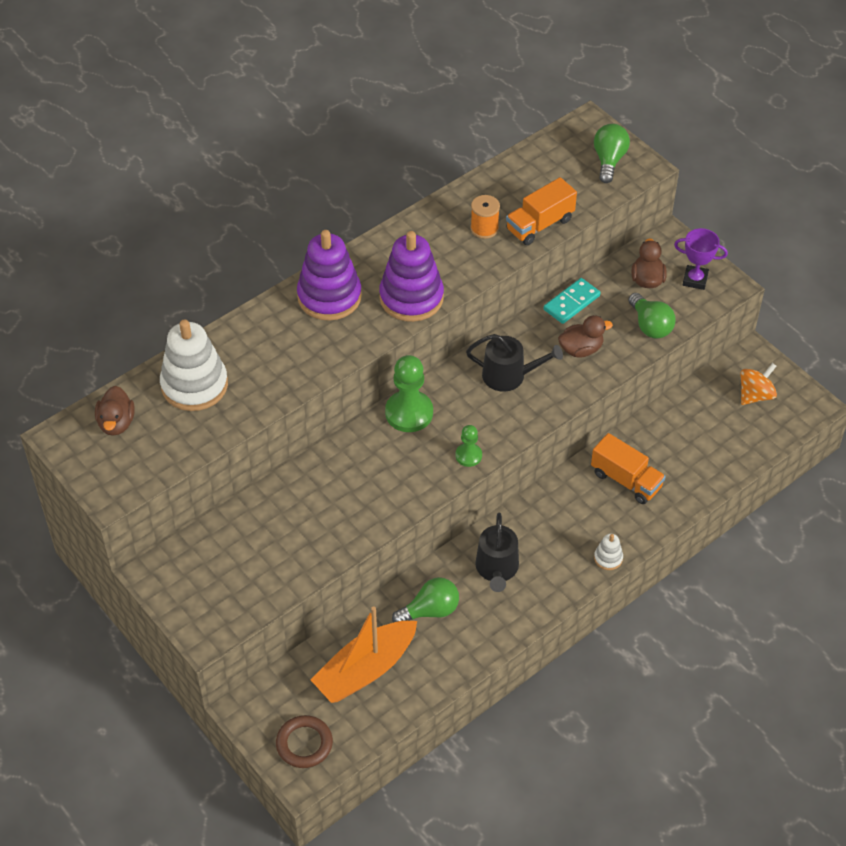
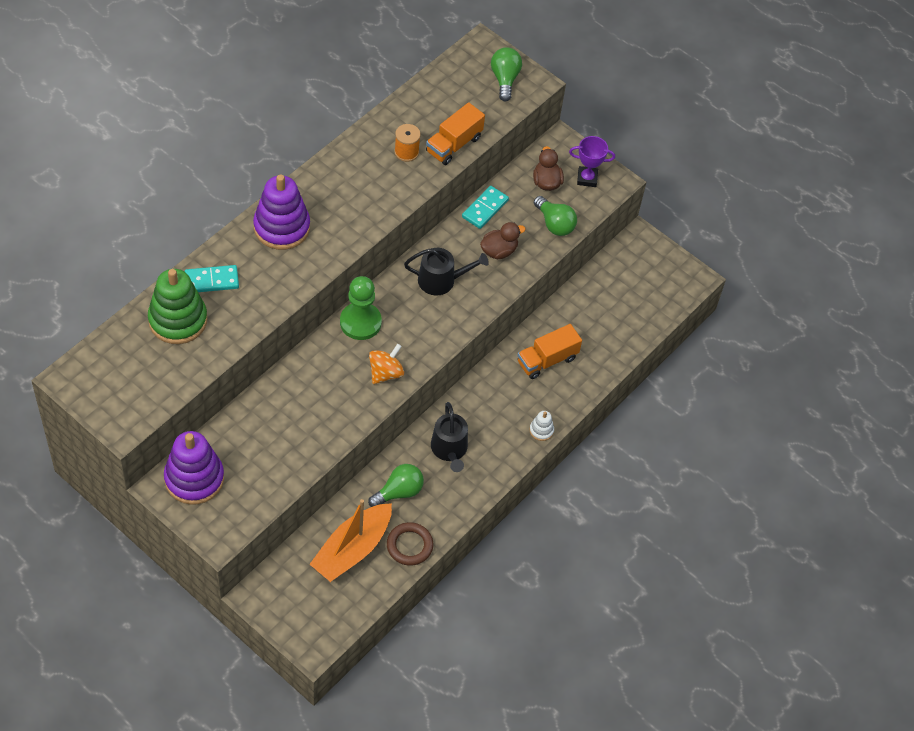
camera: 15 degrees left, 5 degrees up
(116, 423) = (115, 361): brown duck -> none
(194, 385) = (178, 320): white stacking toy -> green stacking toy
(240, 346) = (211, 280): none -> turquoise domino
(304, 744) = (311, 619): brown ring -> brown ring (409, 545)
(411, 298) = (353, 222): purple stacking toy -> purple stacking toy (194, 479)
(468, 455) = (417, 356): green pawn -> none
(626, 480) = (547, 360): orange truck -> orange truck turned 120 degrees clockwise
(755, 395) = (645, 274): orange spinning top -> orange spinning top (385, 373)

